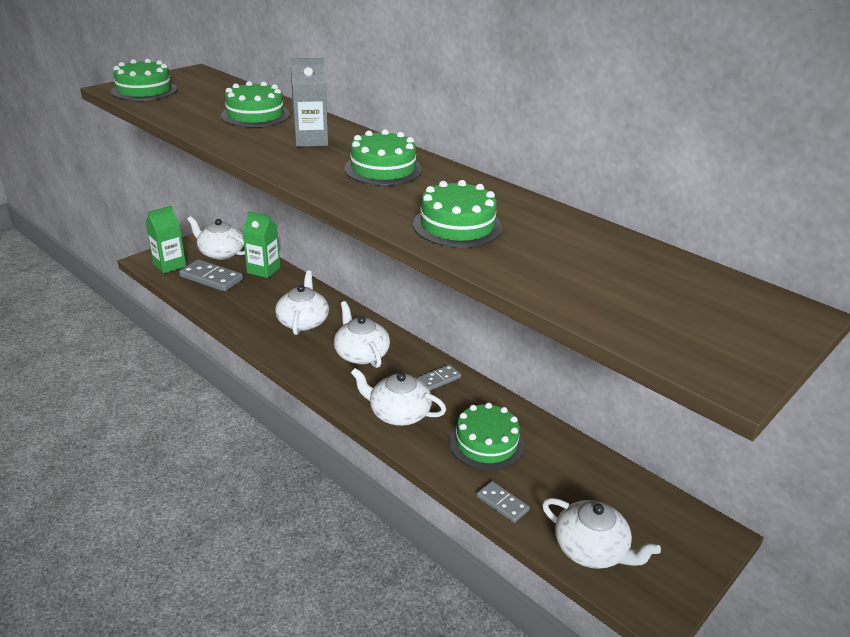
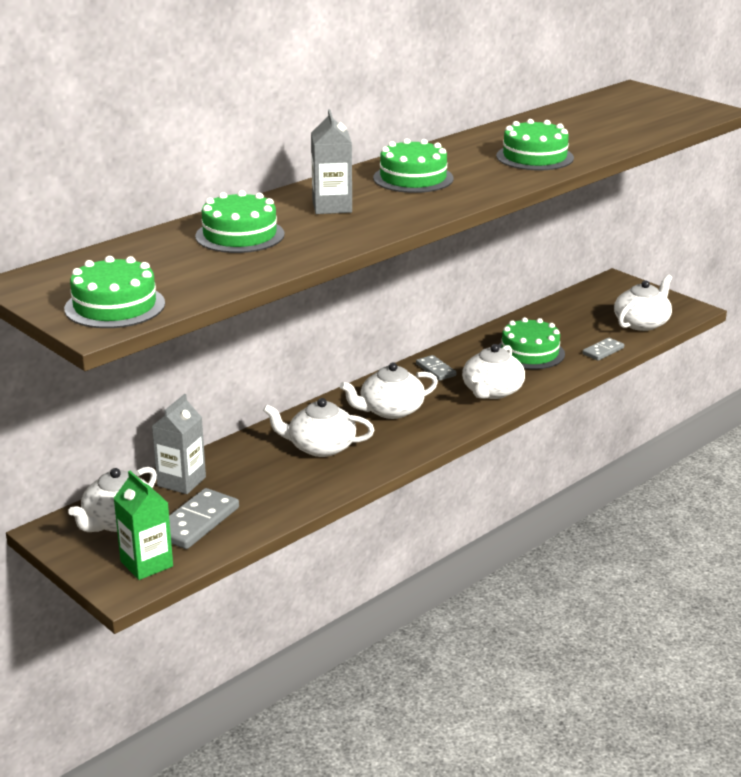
camera: 85 degrees left, 5 degrees down
(263, 270) = (181, 481): green carton -> grey carton

